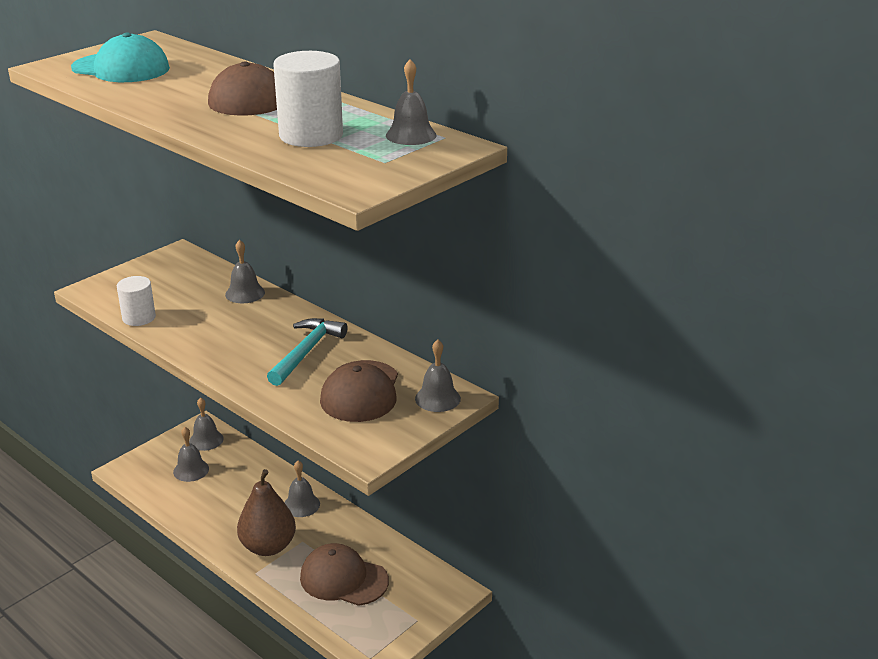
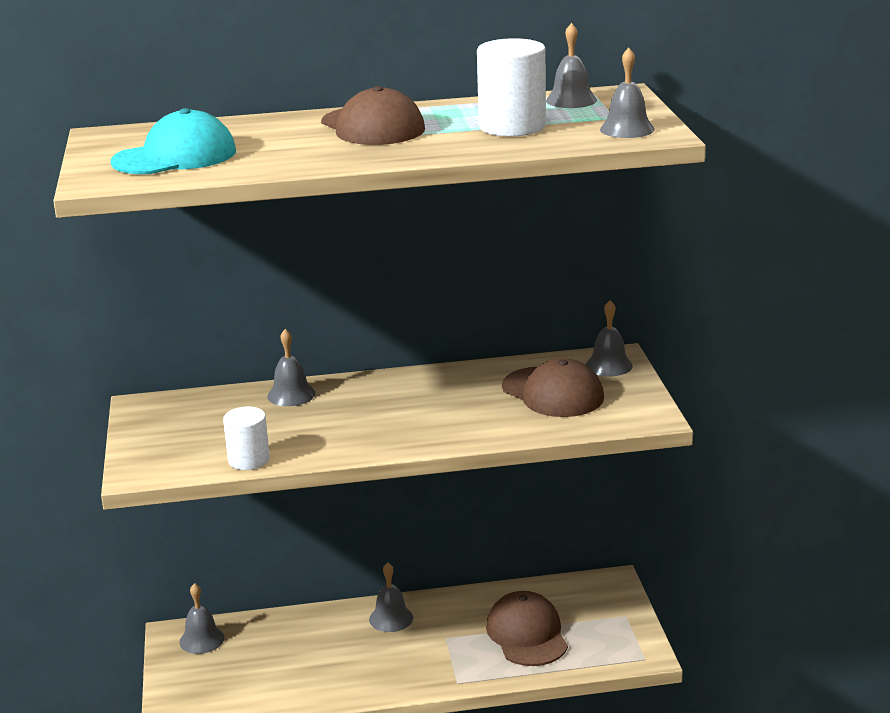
camera: 50 degrees left, 5 degrees down
(191, 470) = (240, 667): grey bell -> grey bell (627, 129)
(268, 546) = (428, 661): brown pear -> none
(306, 352) = (449, 397): turquoise hammer -> none
(343, 579) = (527, 634): brown cap -> brown cap turned 105 degrees clockwise

